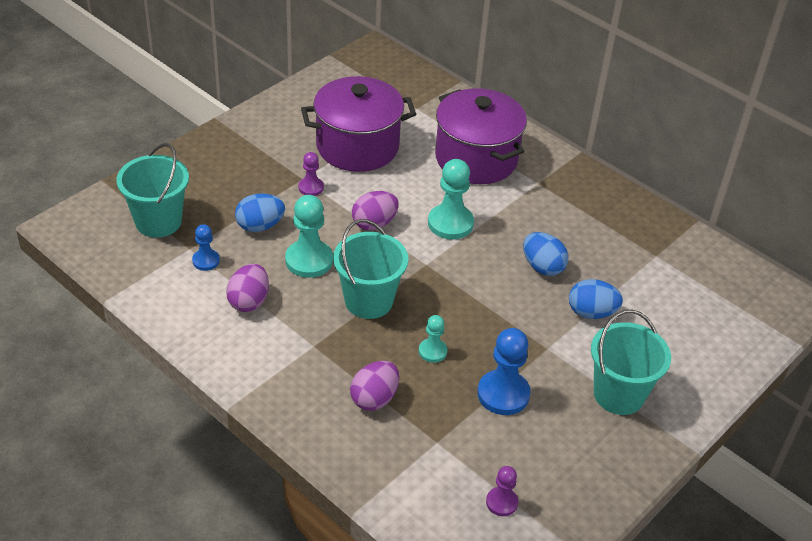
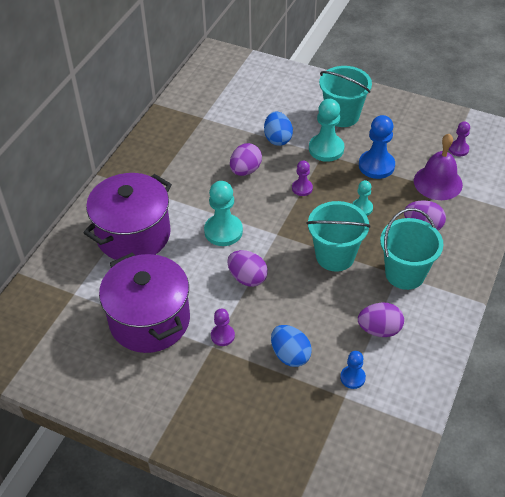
camera: 105 degrees left, 5 degrees up
(158, 221) = (324, 437): turquoise bucket -> turquoise bucket (405, 273)
(309, 260) = (312, 306): turquoise pawn -> turquoise pawn (326, 149)
(445, 448) = (438, 182): none -> purple bell
(491, 307) = (302, 188): none -> purple pawn
(542, 267) = (245, 170): blue egg -> purple egg

